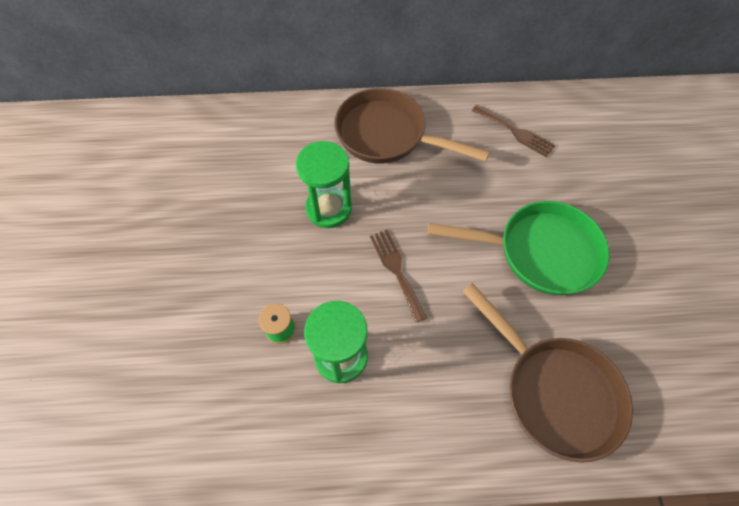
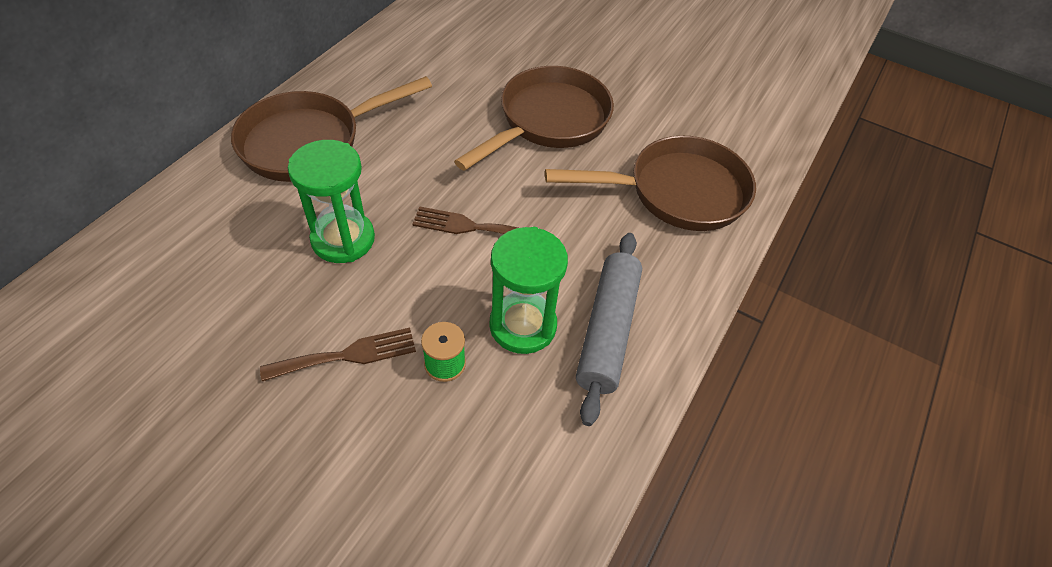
camera: 60 degrees left, 10 degrees down
(377, 416) = (607, 330): none -> grey rolling pin
(515, 132) = (415, 59): brown fork -> brown fork (347, 355)
(539, 252) = (548, 121): green pan -> brown pan

